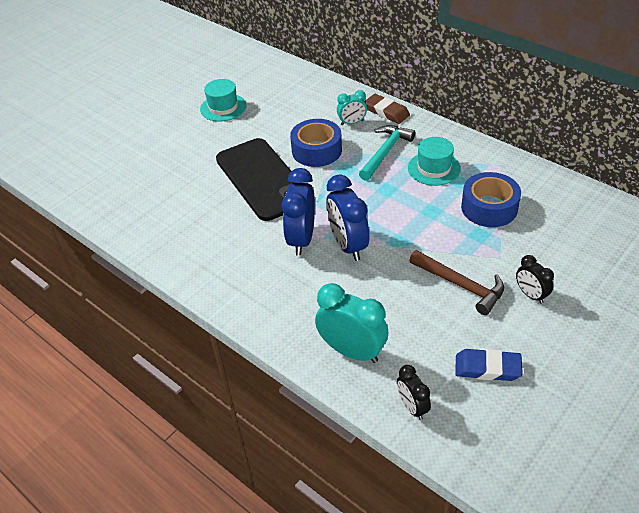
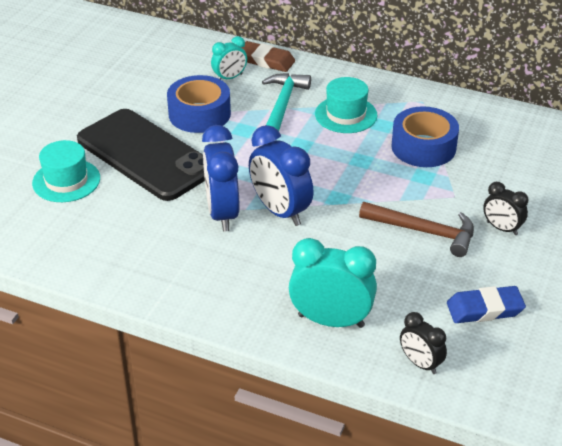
camera: 20 degrees left, 5 degrees down
(223, 107) = (59, 80): turquoise hat -> turquoise hat (66, 181)

